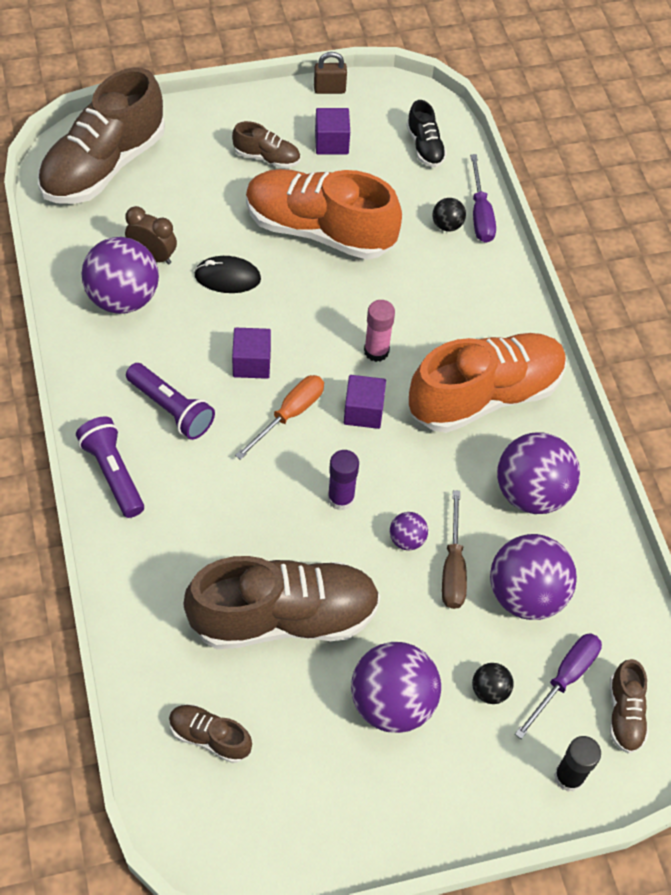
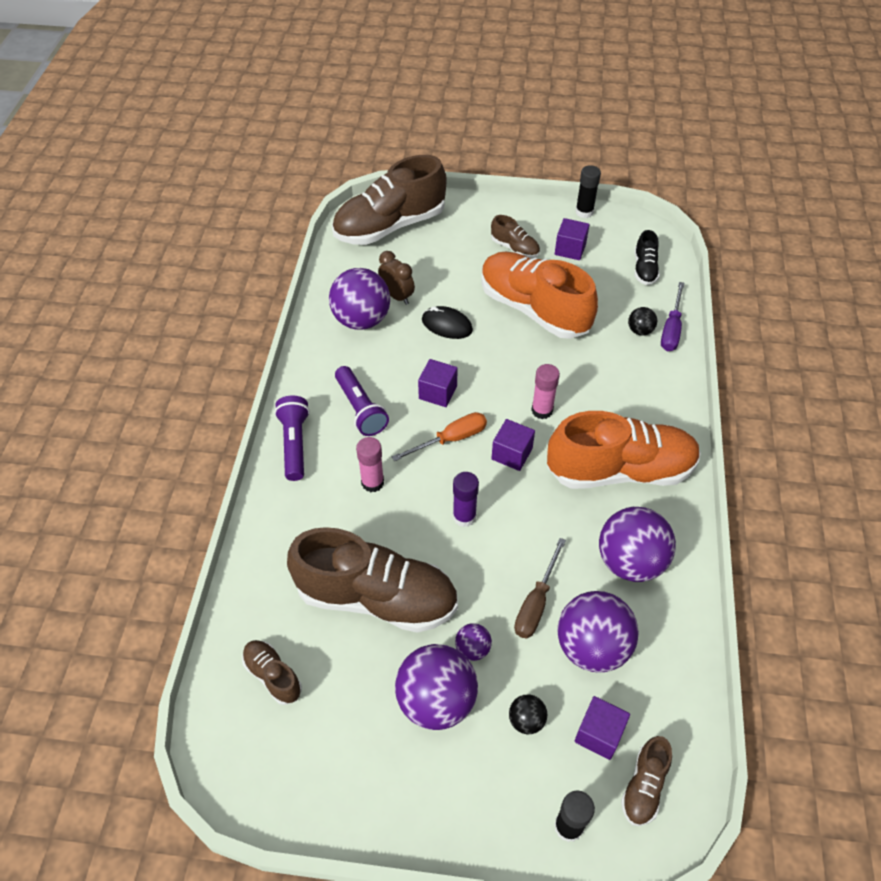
camera: 25 degrees right, 5 degrees down
(223, 491) = (372, 482): none -> pink glue stick
(329, 89) = (584, 212): brown padlock -> black glue stick
(407, 539) = (506, 567): purple ball -> purple ball (472, 649)
(564, 679) = (599, 734): purple screwdriver -> purple cube

